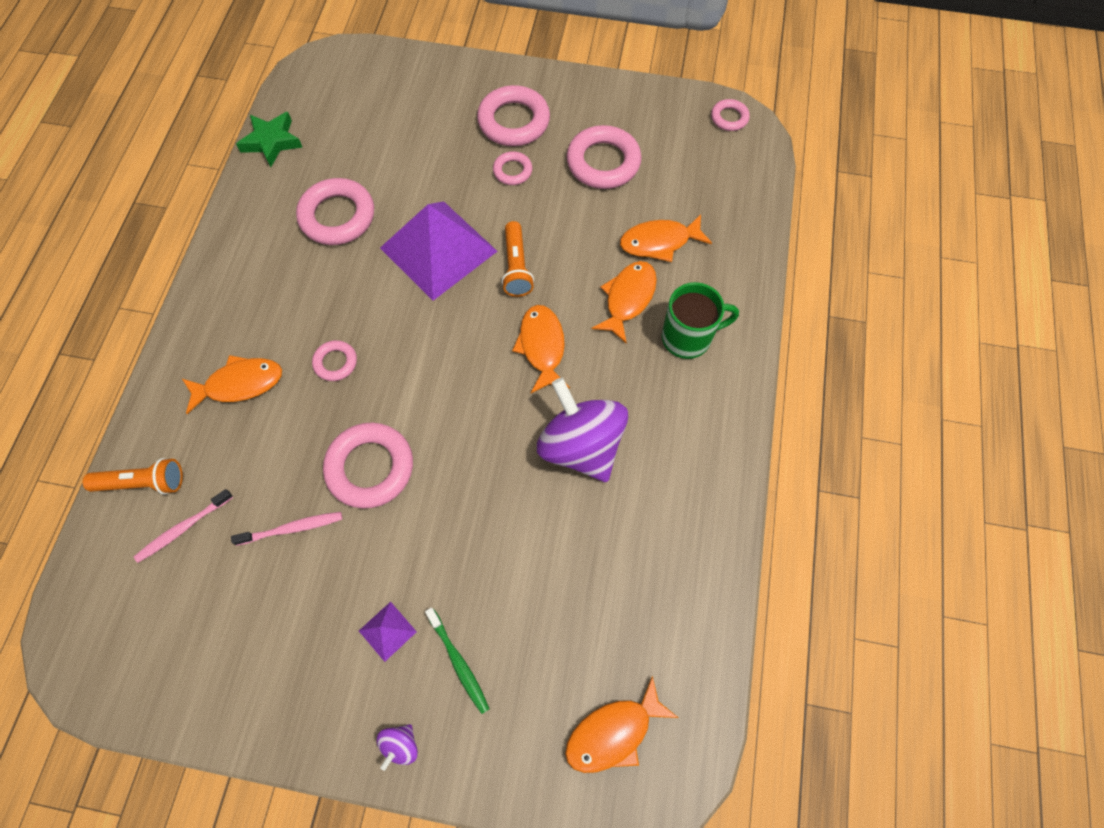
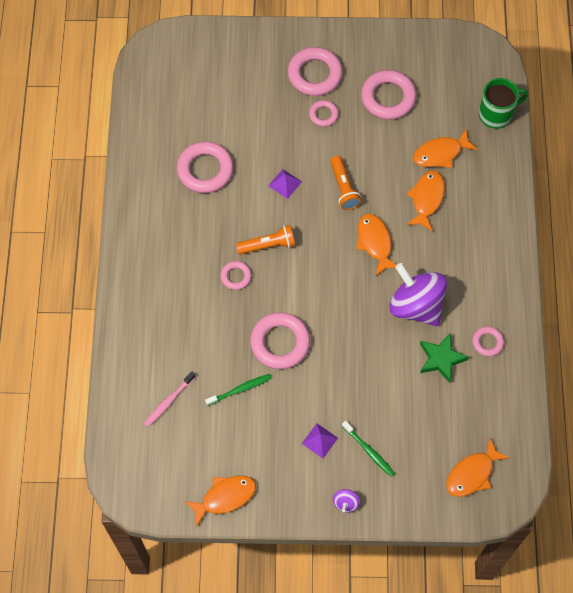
camera: 10 degrees left, 0 degrees up
(143, 483) = (132, 377): orange flashlight -> orange flashlight (268, 245)
(239, 384) = (174, 302): orange fish -> orange fish (225, 497)
(272, 142) = (138, 119): green star -> green star (441, 359)
(292, 528) = (240, 389): pink toothbrush -> green toothbrush
(438, 249) = (285, 183): purple pyramid -> purple pyramid, size x0.40
(688, 337) = (473, 220): green mug -> green mug (496, 114)
(729, 118) = (473, 47): pink ring -> pink ring (487, 342)

